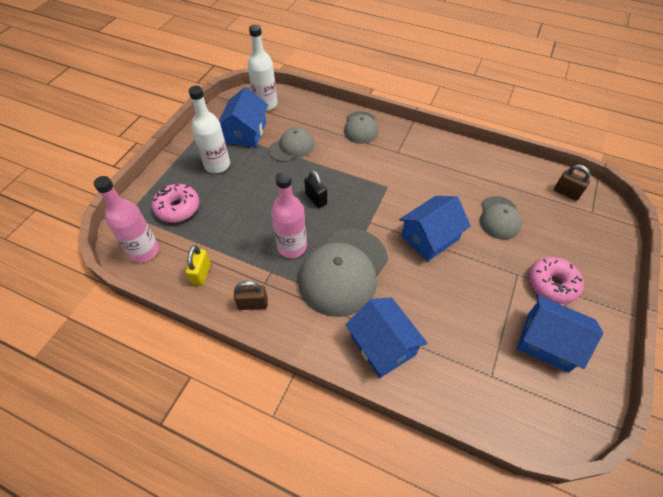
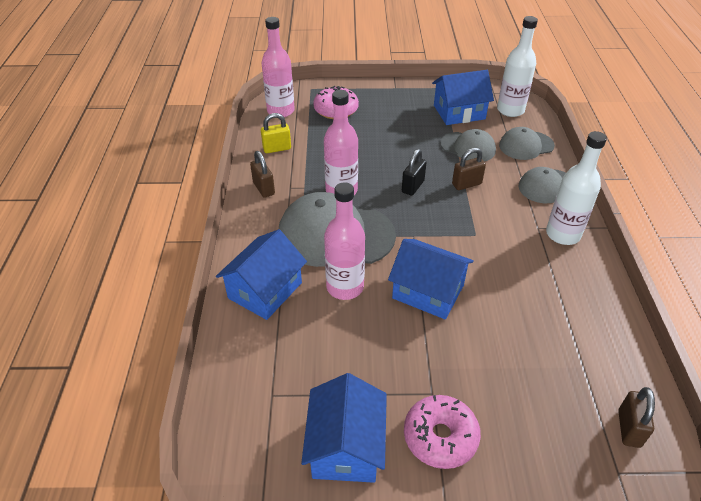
camera: 65 degrees right, 10 degrees down
(217, 165) = (402, 111): white bottle -> white bottle (563, 234)
(333, 167) = (466, 184): none -> brown padlock
(403, 287) = (345, 287): none -> pink bottle
(499, 218) = (512, 353): grey cap -> grey cap (526, 145)

